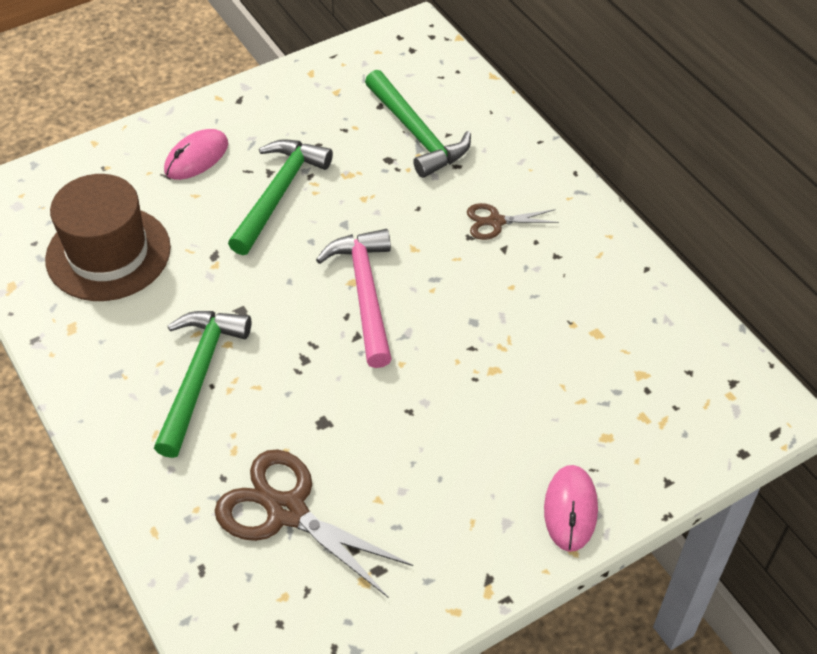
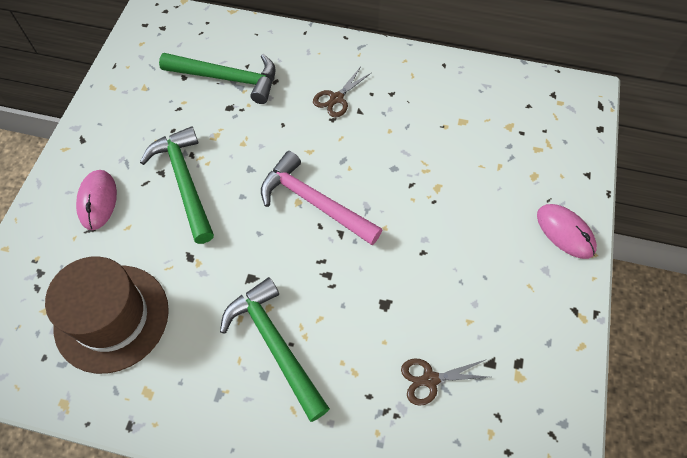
camera: 45 degrees left, 10 degrees up
(286, 511) = (430, 379): brown scissors -> brown scissors, size x0.53

